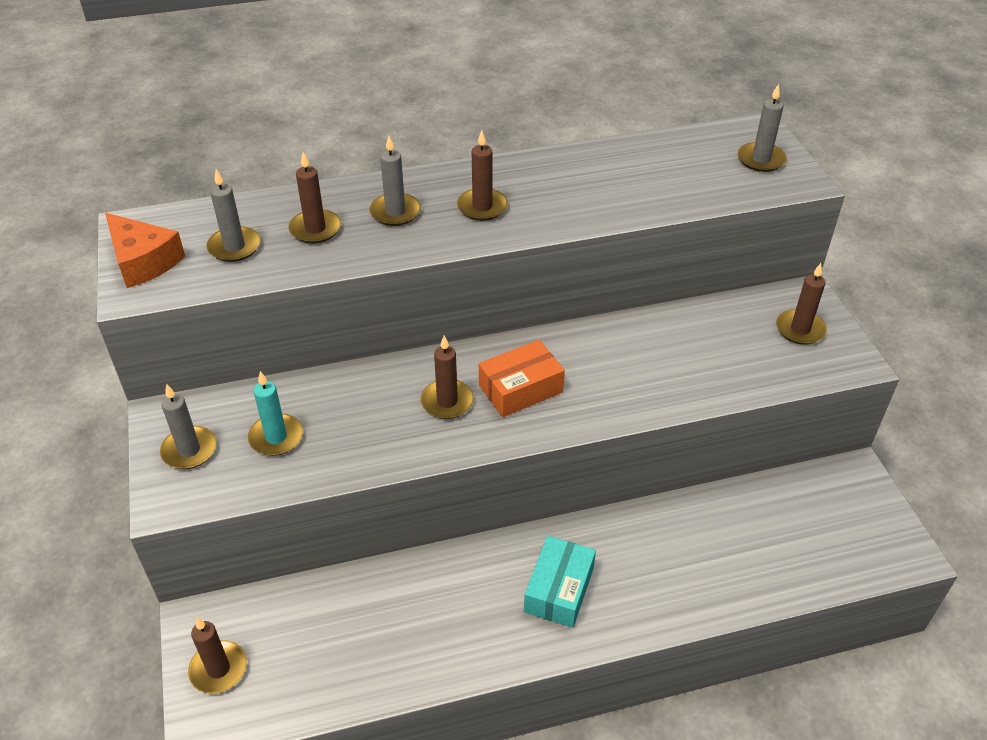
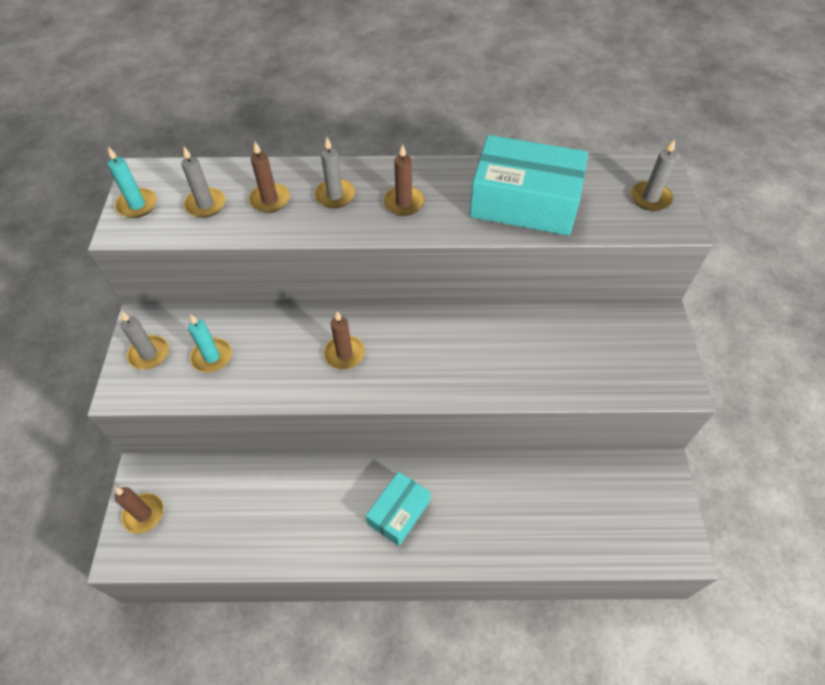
camera: 15 degrees right, 10 degrees up
(143, 261) = (137, 205): orange cheese -> turquoise candle
(520, 389) = (403, 355): orange box -> none
(623, 185) = (524, 202): none -> turquoise box
(800, 329) = (645, 348): brown candle -> none

